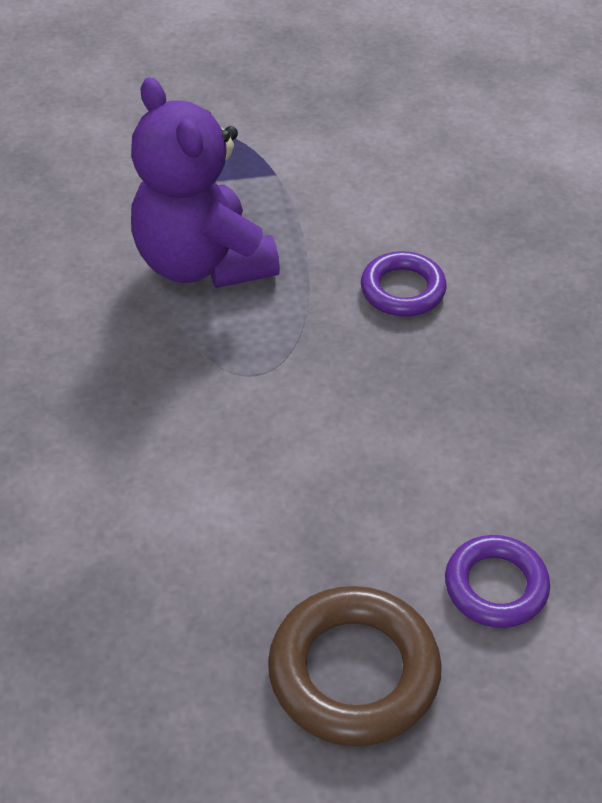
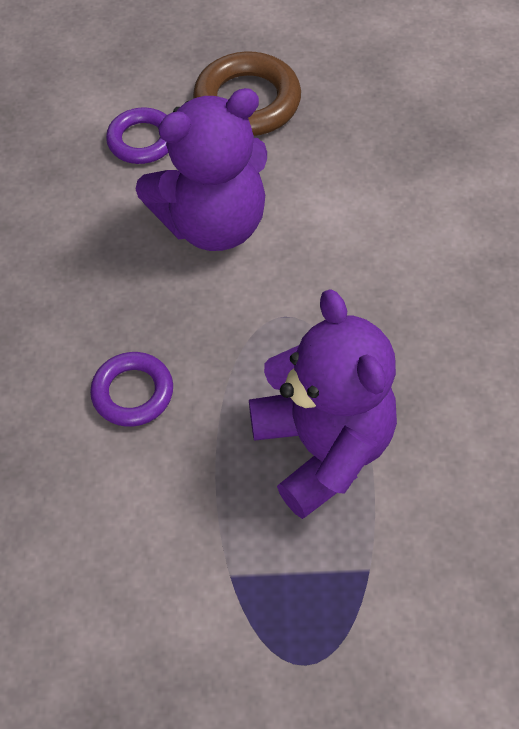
camera: 170 degrees left, 10 degrees up
(361, 472) = (213, 224): none -> purple teddy bear

